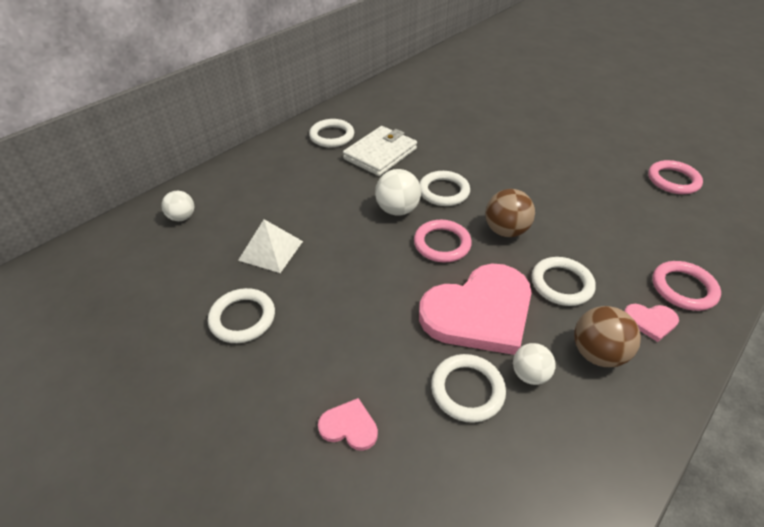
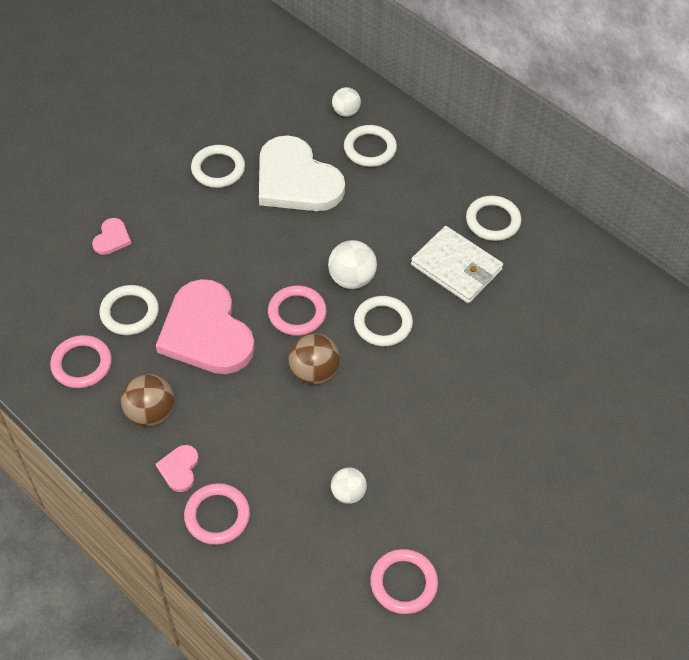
camera: 90 degrees right, 10 degrees up
(270, 250) = (296, 180): white pyramid -> white heart
(529, 374) = (137, 357): white ball -> white ball (348, 493)
(557, 436) = (82, 364): none -> pink ring
(561, 284) = (233, 406): white ring -> white ring (370, 149)

